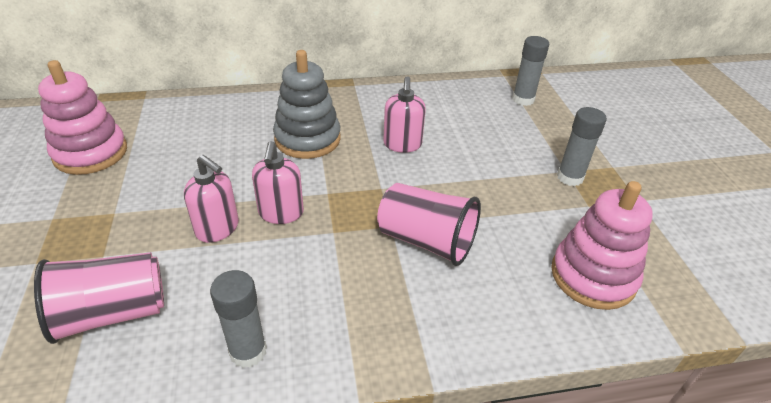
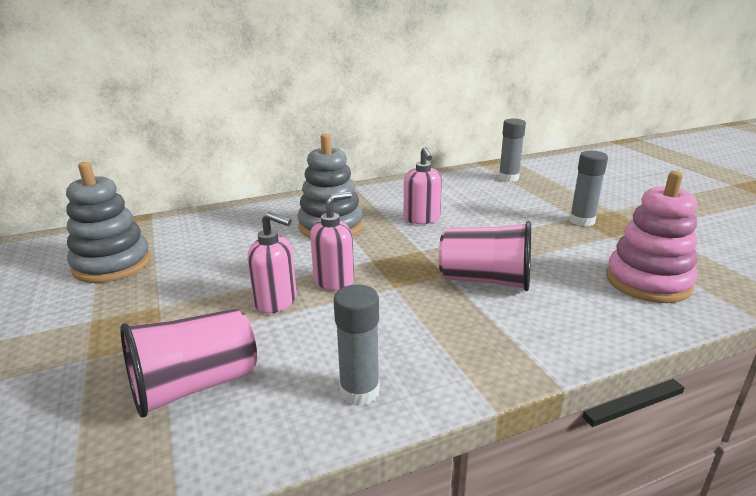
camera: 10 degrees left, 15 degrees down
(90, 153) = (112, 264): pink stacking toy -> grey stacking toy
(281, 213) = (334, 281): pink soap dispenser -> pink soap dispenser turned 120 degrees counterclockwise

